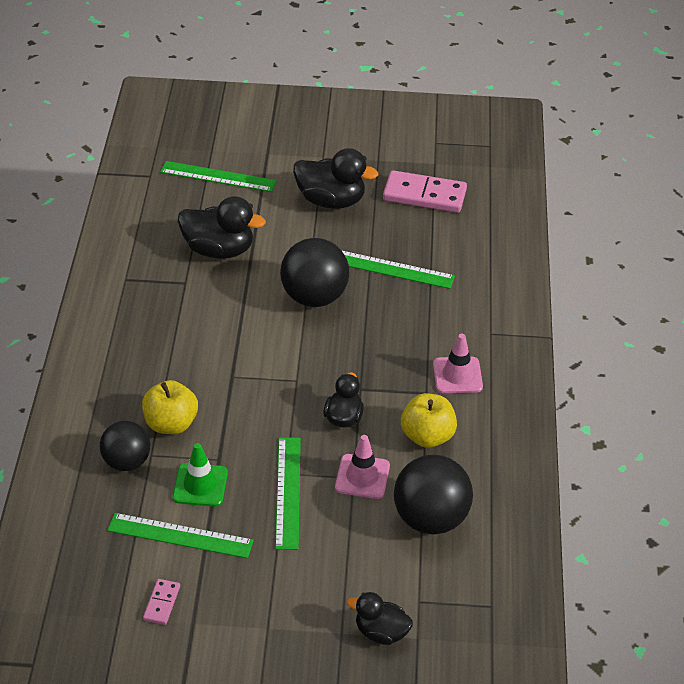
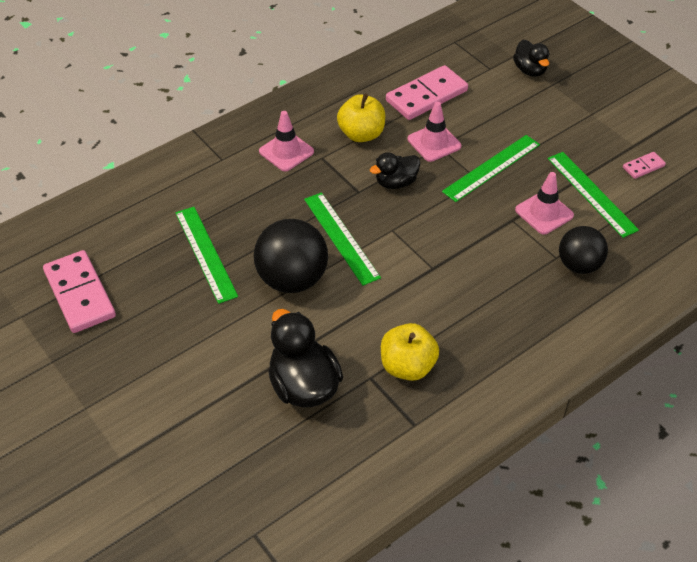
camera: 130 degrees left, 5 degrees up
(171, 424) = (518, 267): yellow apple -> yellow apple (407, 366)
(200, 485) = (544, 213): green traffic cone -> pink traffic cone
(218, 176) = (199, 471): green ruler -> green ruler (341, 237)
(331, 200) = (151, 354): black duck -> none
(430, 518) = (426, 96): black ball -> pink domino

